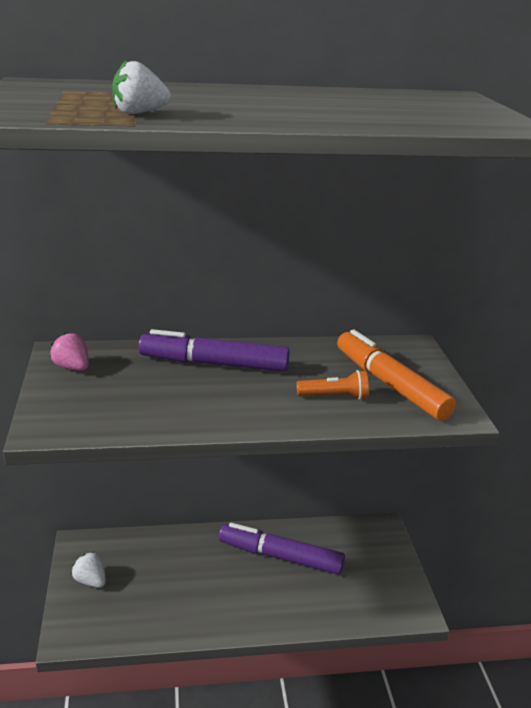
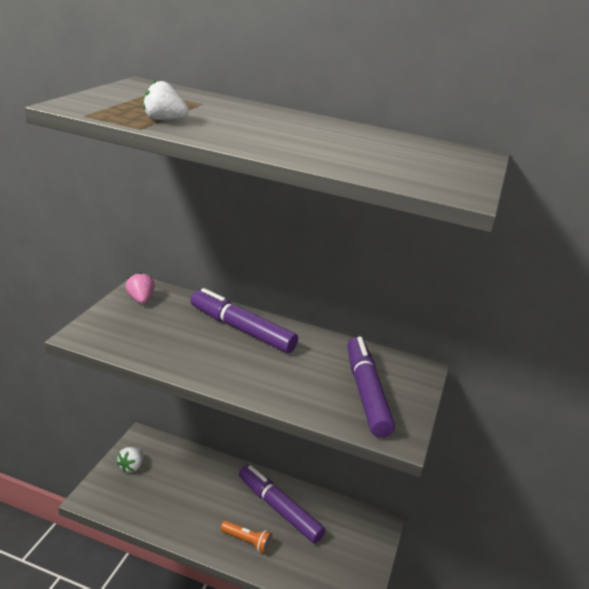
camera: 25 degrees right, 0 degrees up
(90, 581) = (131, 466): white strawberry -> white strawberry turned 135 degrees counterclockwise
(334, 396) = (309, 386): orange flashlight -> orange flashlight (247, 541)
(390, 384) = (366, 393): orange marker -> purple marker

